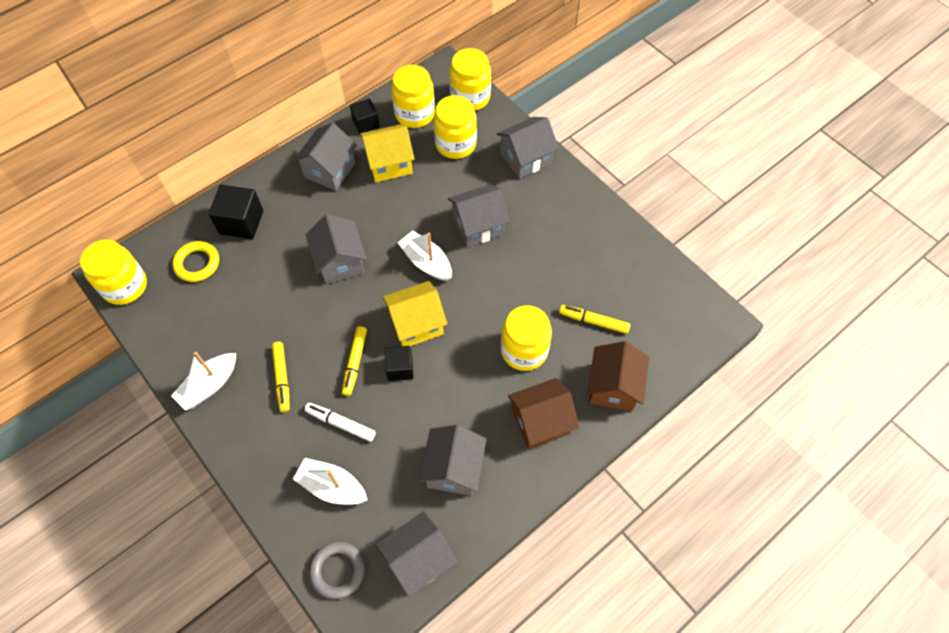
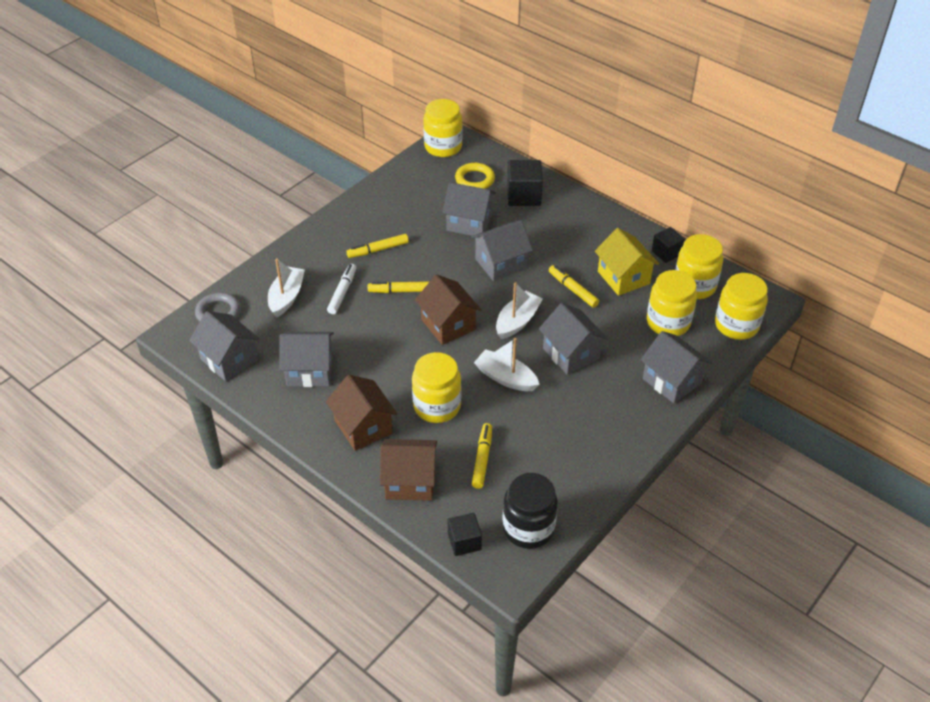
camera: 80 degrees right, 15 degrees down
(209, 385) = (364, 211): white boat -> white boat (506, 378)
(330, 170) = (600, 238): grey house -> grey house (469, 223)
(395, 207) = (573, 290): none -> yellow marker
(400, 368) = (401, 321): black cube -> black cube (464, 542)
(416, 324) = (448, 325): yellow house -> brown house
(673, 298) = (528, 528): none -> black jar

